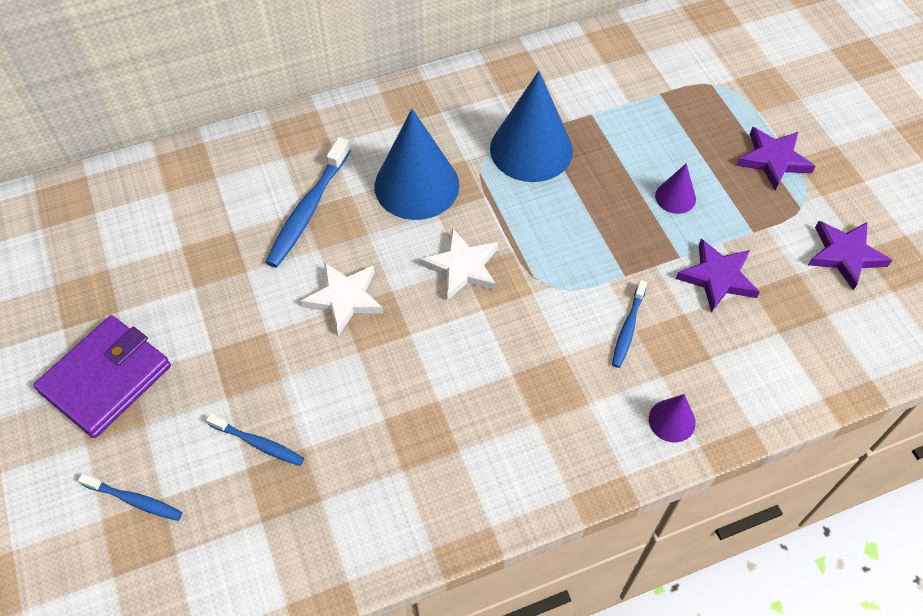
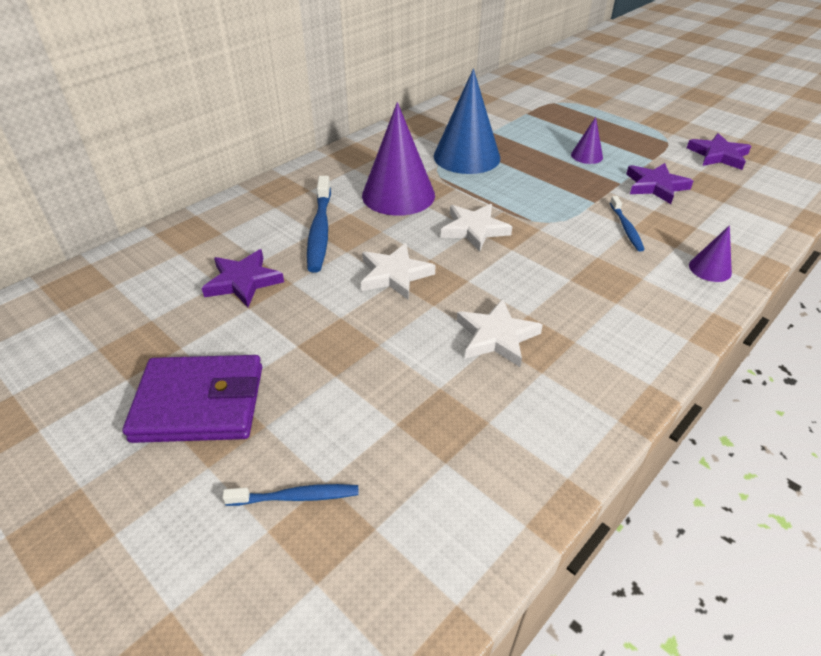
camera: 25 degrees left, 15 degrees down
(106, 379) = (199, 403): purple wallet -> purple wallet turned 75 degrees clockwise
(258, 443) = (394, 400): blue toothbrush -> none
(390, 414) = (496, 336): none -> white star
(416, 185) = (398, 195): blue cone -> purple cone
(773, 160) = (628, 125): purple star -> purple star (243, 281)

